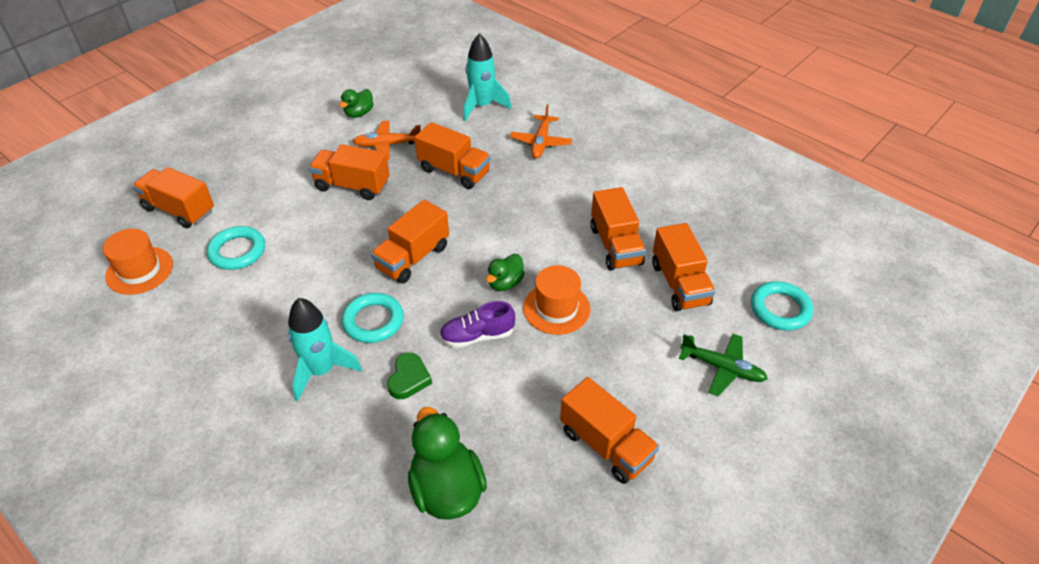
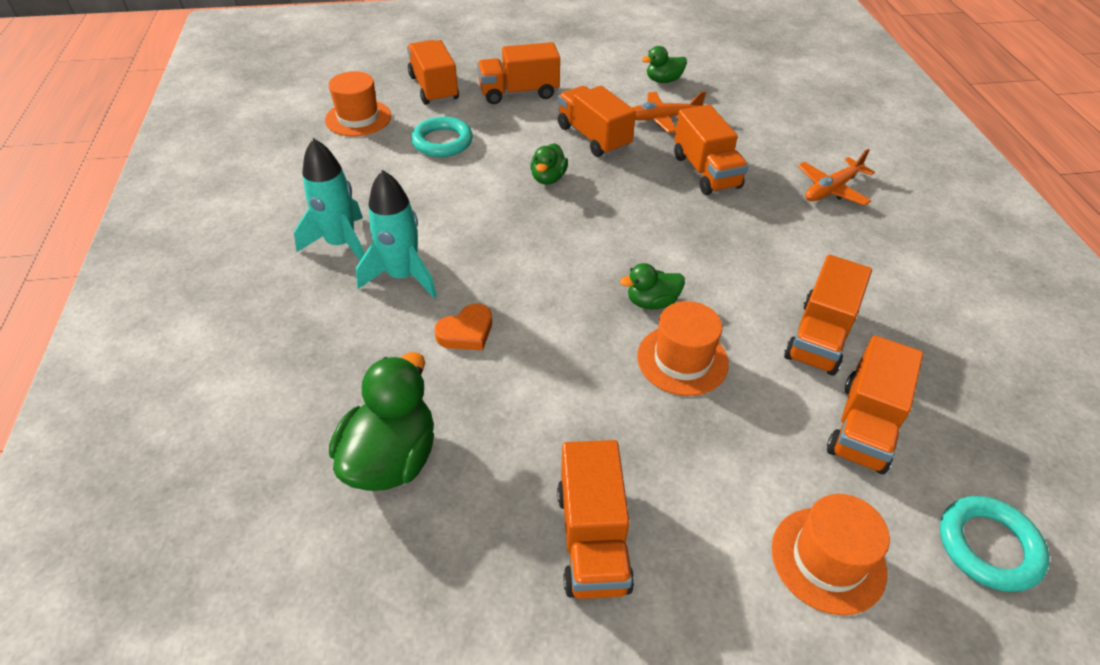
camera: 40 degrees right, 0 degrees up
(351, 235) = (548, 178): none -> green duck
(373, 321) = (490, 261): turquoise ring -> none
(387, 145) = (662, 118): orange plane -> orange plane turned 45 degrees counterclockwise
(409, 379) = (466, 332): green heart -> orange heart
(413, 258) = (584, 227): orange truck -> orange truck (519, 93)
(477, 336) = (571, 335): purple shoe -> none
(482, 106) = (797, 127): turquoise rocket -> turquoise rocket (341, 244)
(722, 368) = (828, 559): green plane -> orange hat

